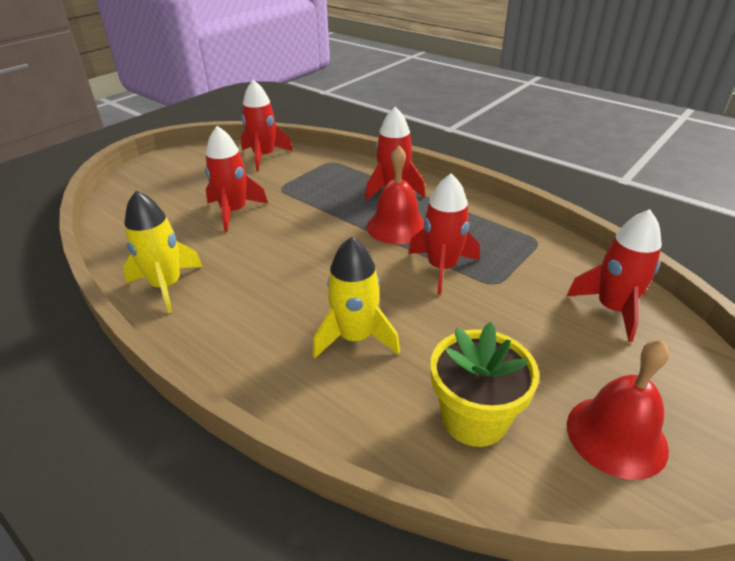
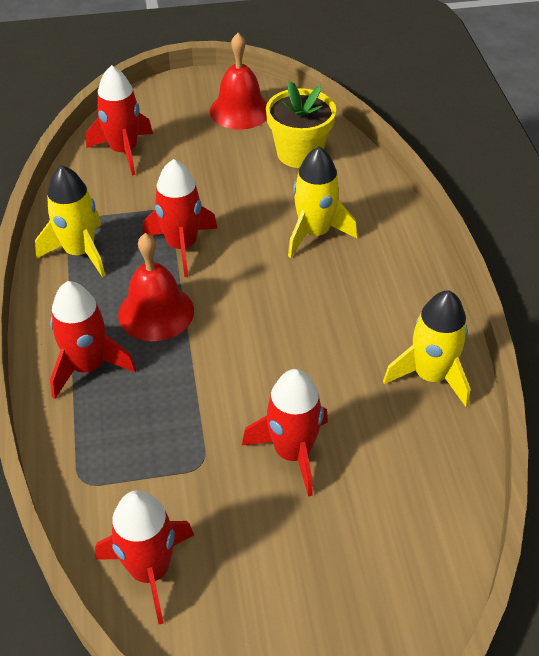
camera: 140 degrees left, 10 degrees up
(496, 229) = (80, 252): none -> yellow rocket

